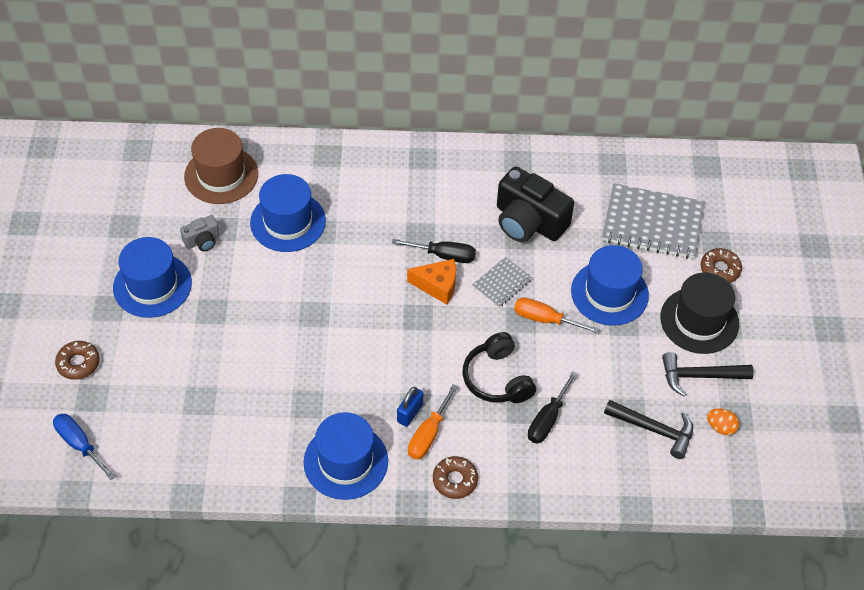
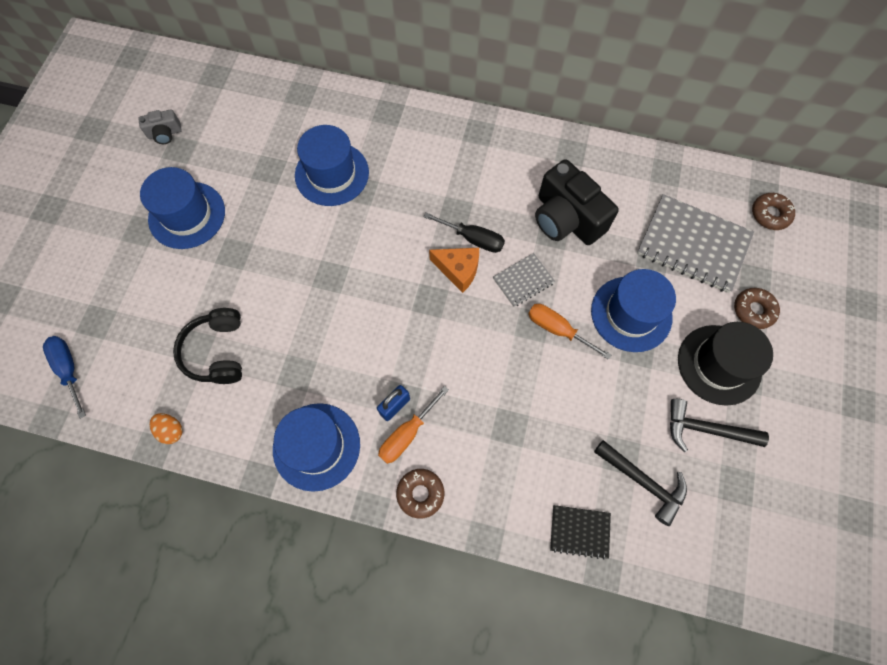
camera: 15 degrees right, 15 degrees up
(78, 363) = (95, 283): brown donut -> brown donut (770, 214)
(202, 240) = (246, 178): grey camera -> grey camera (165, 133)
(221, 175) = (283, 114): brown hat -> none
(497, 378) = (492, 386): black headphones -> black headphones (217, 352)
(547, 419) = (533, 444): black screwdriver -> none
(607, 481) = (579, 531): none -> black notebook
(720, 427) = (716, 495): orange egg -> orange egg (171, 430)

